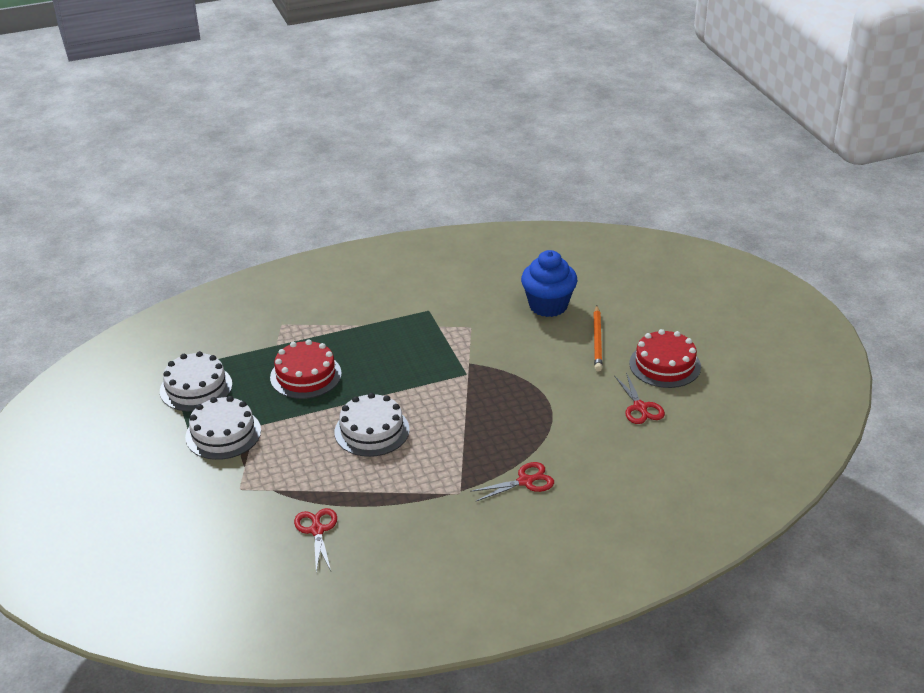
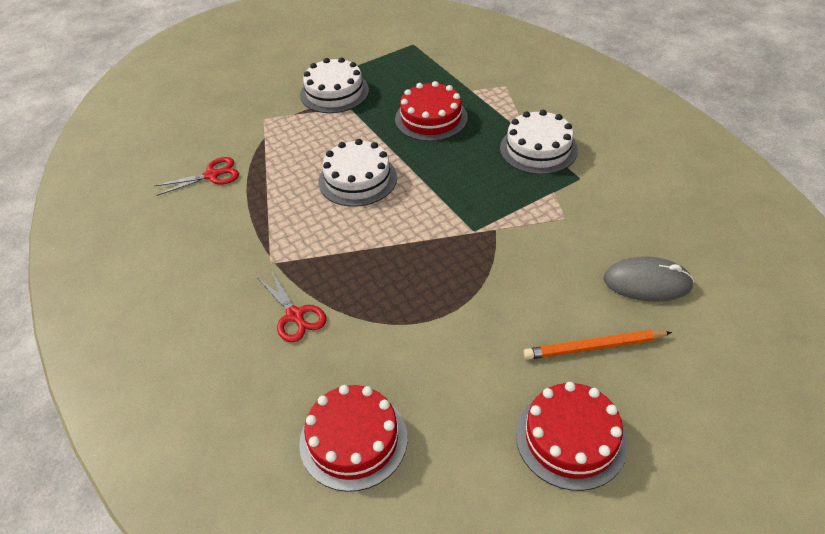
camera: 80 degrees right, 10 degrees up
(196, 387) = (393, 63): white cake -> white cake (538, 149)
(548, 305) = (647, 282): blue cupcake -> grey mouse
(640, 408) = (461, 418): red scissors -> none
(648, 459) = (353, 440): none -> red cake

